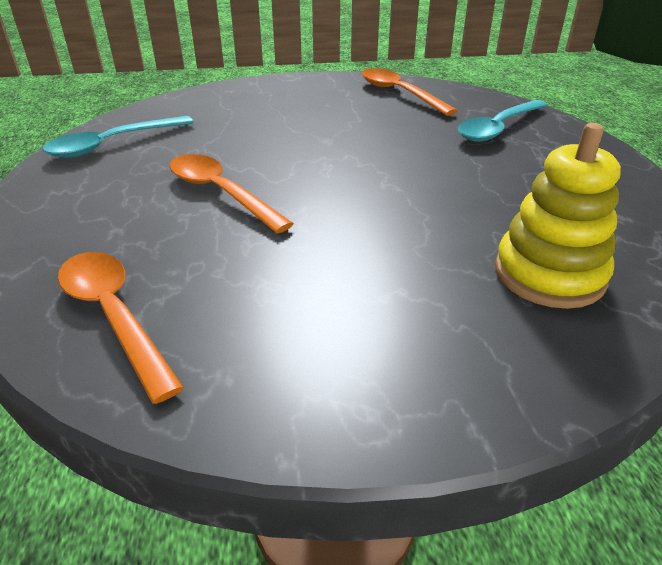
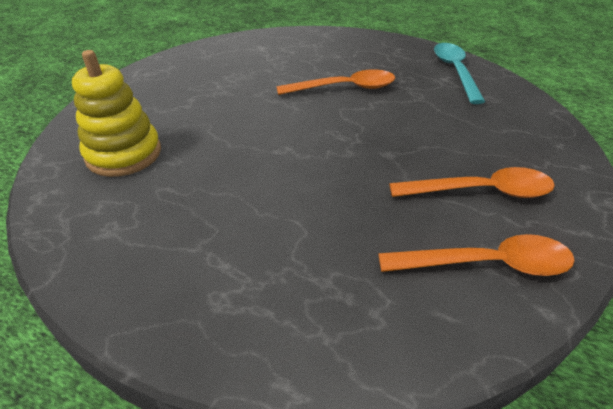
camera: 125 degrees right, 5 degrees up
(114, 316) = (268, 45): orange spoon -> orange spoon (481, 191)
(498, 128) = (312, 283): turquoise spoon -> none

